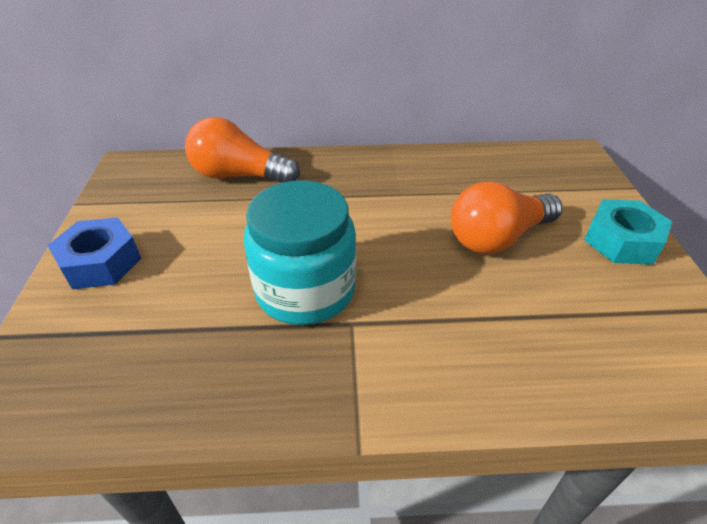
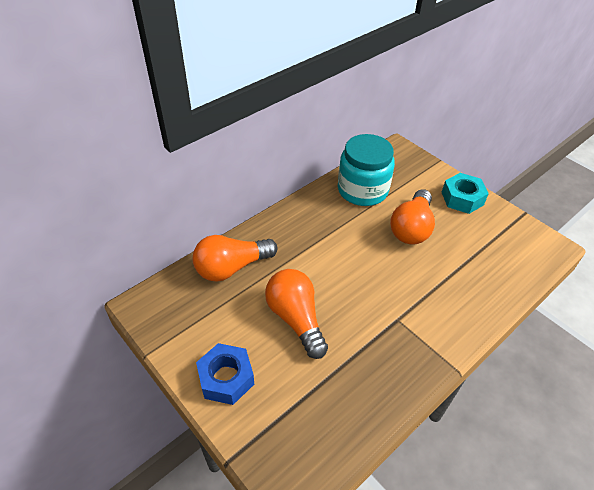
camera: 40 degrees left, 5 degrees up
(236, 251) = (296, 318): none -> orange light bulb
(305, 290) = (357, 317): turquoise jar -> turquoise jar (362, 190)

